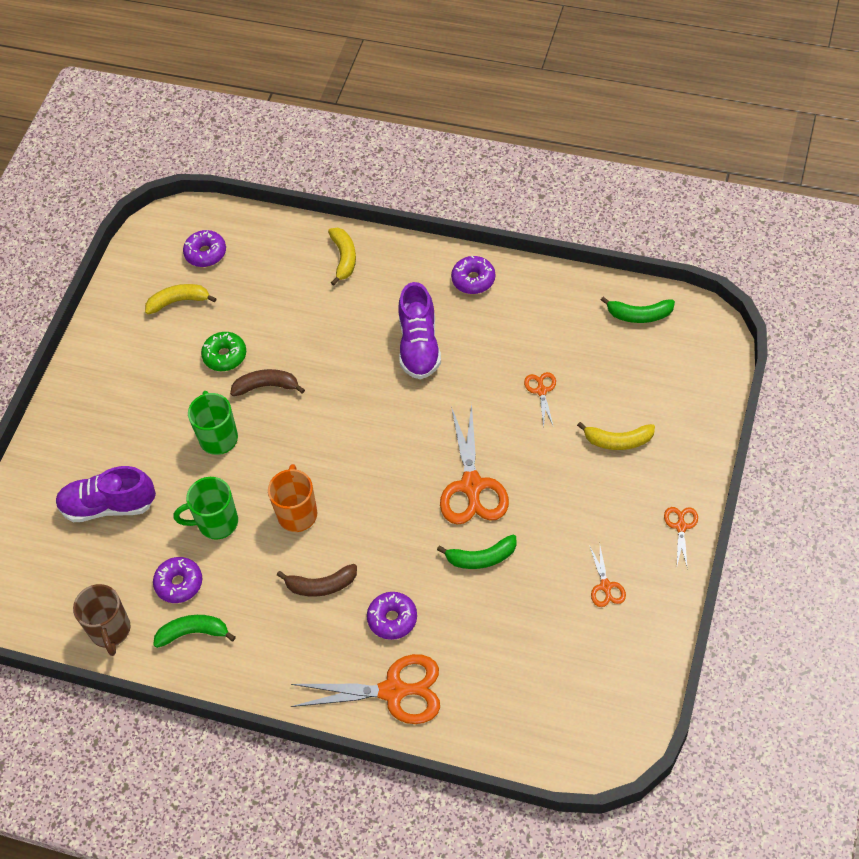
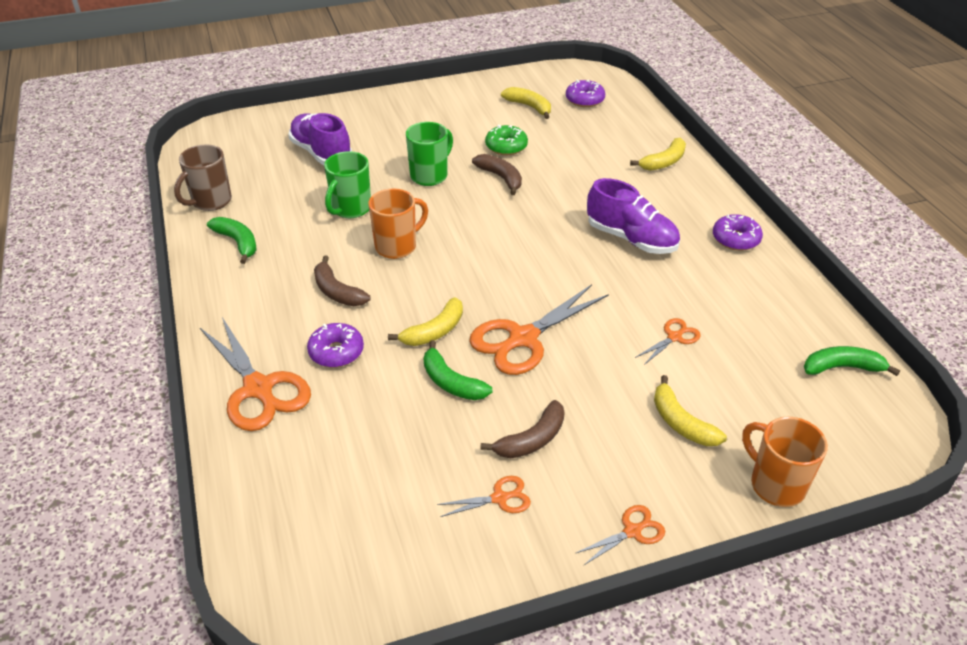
camera: 50 degrees right, 15 degrees down
(179, 583) = (279, 215): purple donut -> none
(216, 523) = (350, 209): green mug -> green mug turned 105 degrees counterclockwise
(419, 346) = (631, 239): purple shoe -> purple shoe turned 105 degrees counterclockwise
(420, 540) = (434, 331): none -> yellow banana
(570, 538) = (532, 439): none -> brown banana
(605, 586) = (499, 498): orange scissors -> orange scissors turned 150 degrees counterclockwise
(639, 315) = (842, 367): green banana -> green banana turned 120 degrees clockwise
(700, 425) = (775, 484): none -> orange mug

